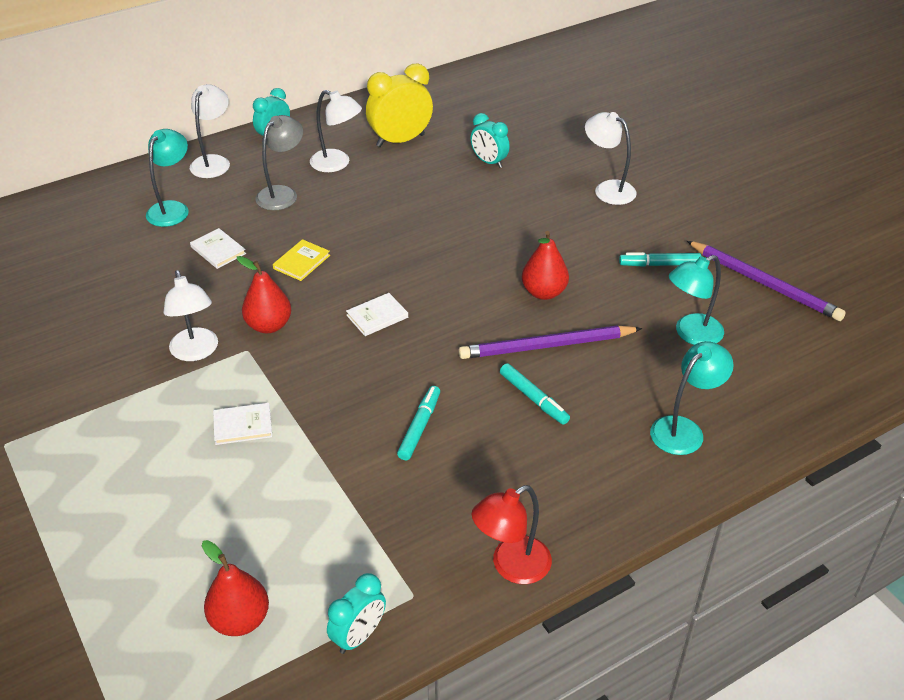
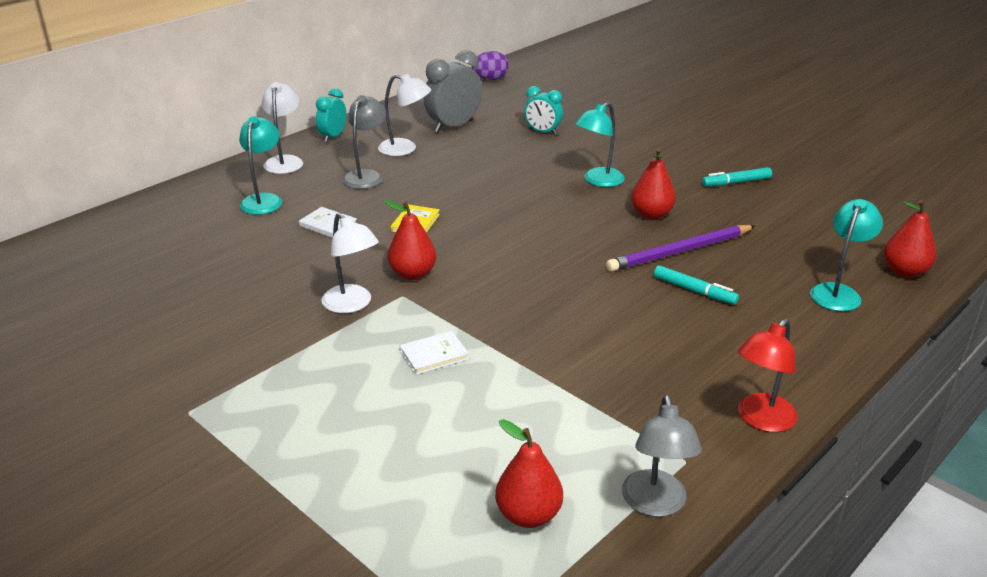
camera: 15 degrees left, 10 degrees down
(359, 636) = (655, 504): turquoise clock -> grey lamp
(377, 316) = (512, 252): white book -> none
(400, 140) = (453, 126): yellow clock -> grey clock
(419, 427) = (605, 328): turquoise marker -> none
(471, 79) = (490, 79): none -> purple egg
(607, 189) = (657, 138): white lamp -> none
(691, 334) = (796, 225): turquoise lamp -> turquoise lamp (598, 181)
(764, 283) = (831, 183): purple pencil -> none
(773, 416) = (904, 271): none -> red pear

